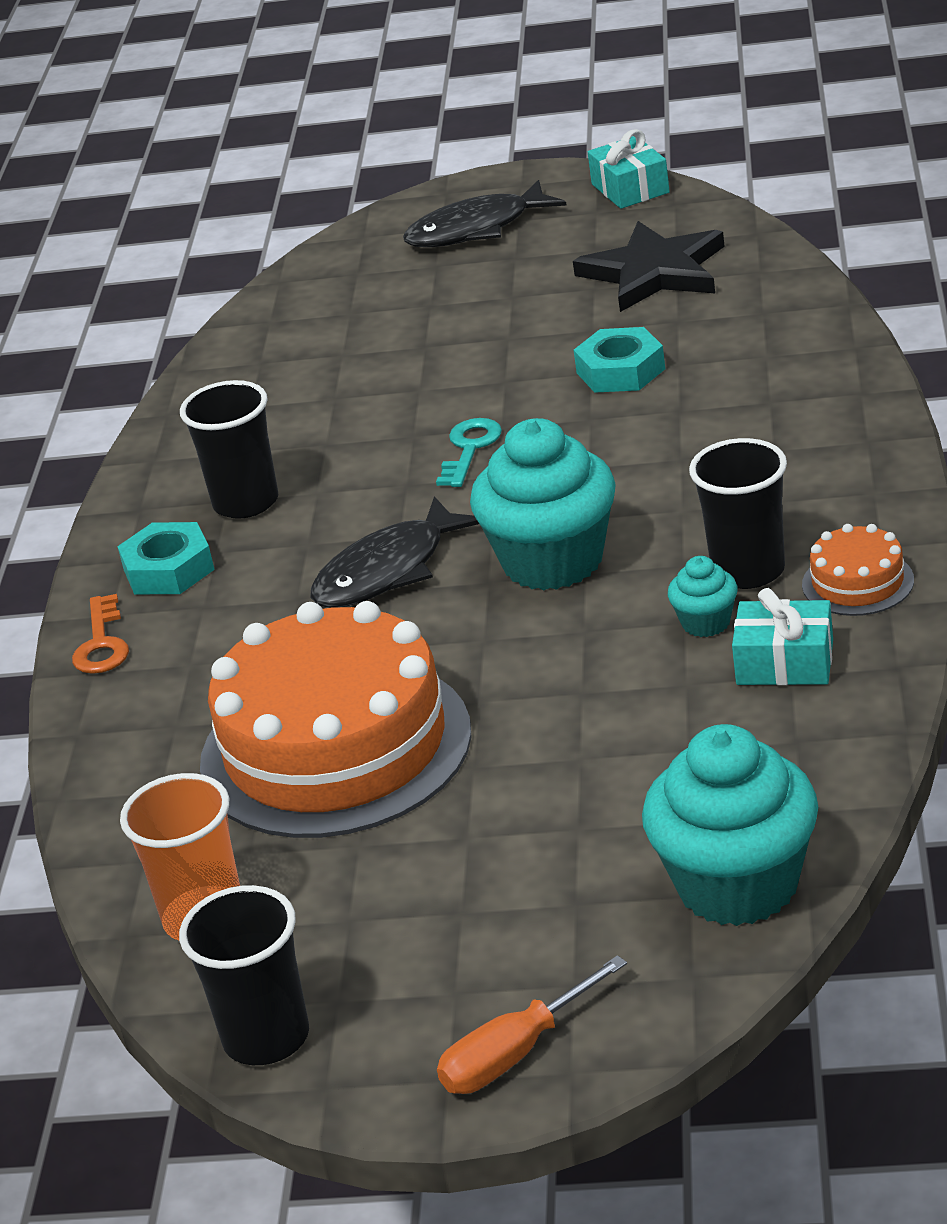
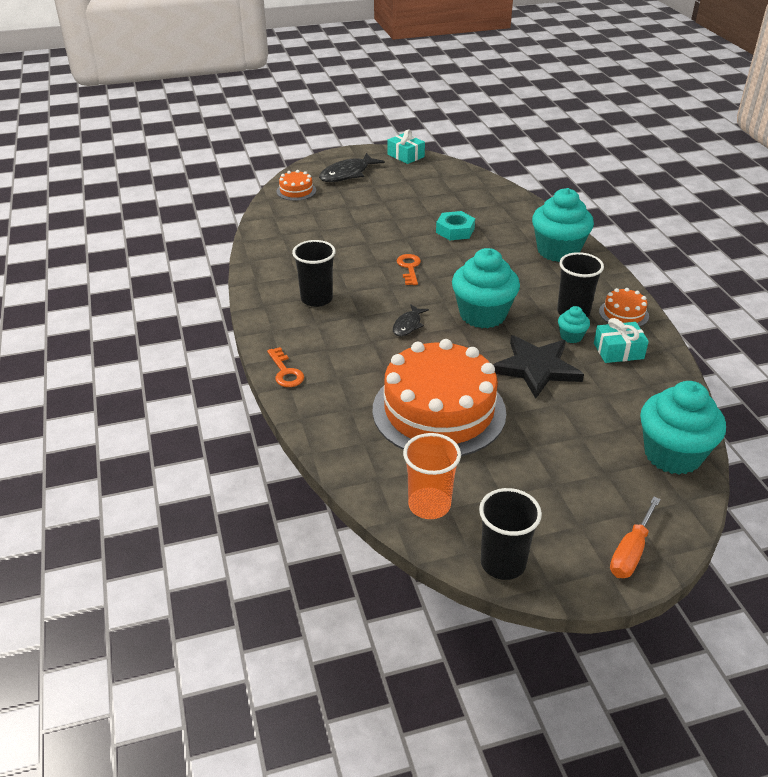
camera: 25 degrees left, 5 degrees up
(169, 569) = (297, 333): turquoise nut -> none
(347, 264) = (296, 191): none -> orange cake
(388, 571) = (408, 325): black fish -> black fish, size x0.58
(469, 449) = (409, 268): turquoise key -> orange key
(654, 272) = (441, 189): black star -> black star (536, 368)
(815, 430) = (558, 251): none -> turquoise cupcake

